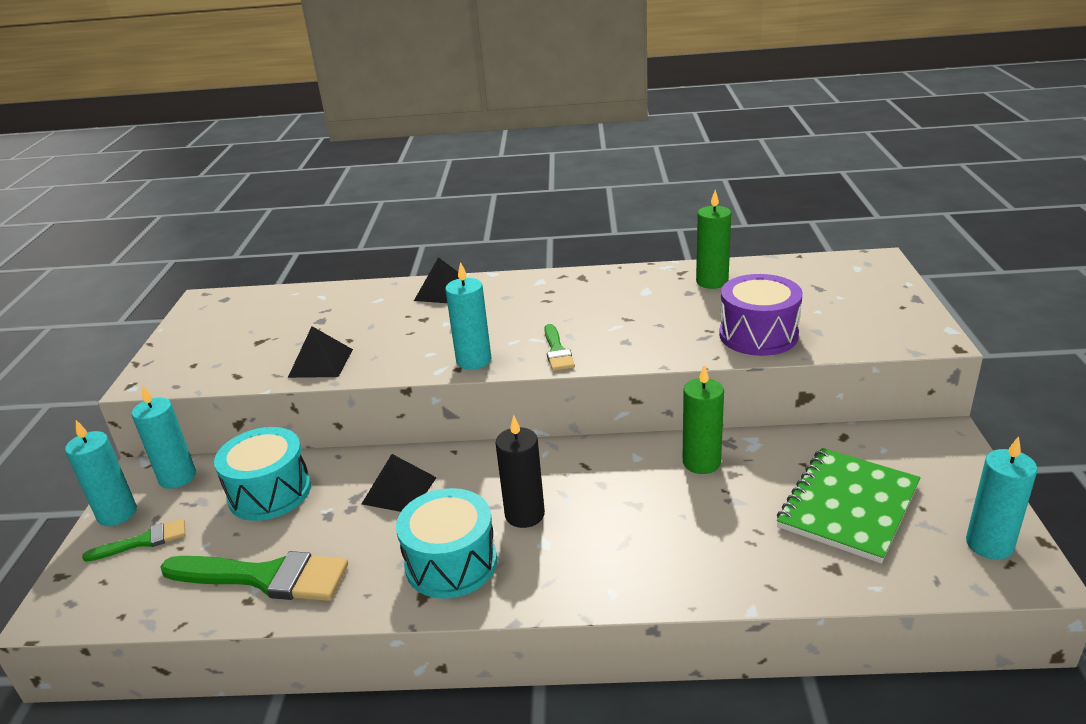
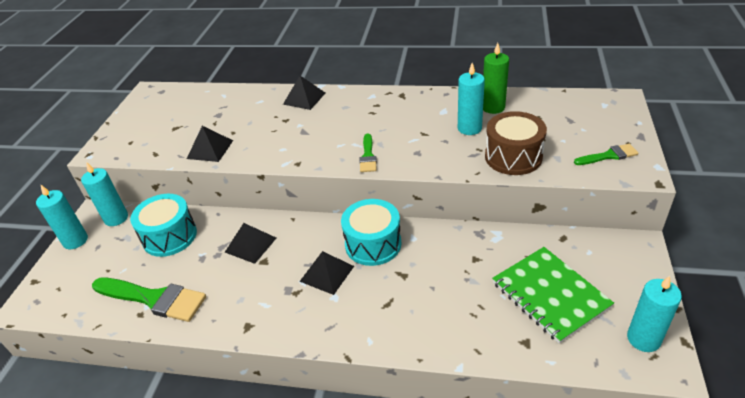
camera: 10 degrees right, 10 degrees up
(143, 541) = (87, 263): green brush -> green brush (609, 156)
(451, 563) = (271, 304): turquoise drum -> turquoise drum (373, 244)
(473, 360) = (310, 158): turquoise candle -> turquoise candle (469, 128)
(524, 514) = (327, 273): black candle -> black pyramid
(701, 462) = (456, 247): green candle -> none
(758, 335) = (513, 157): purple drum -> brown drum
(848, 506) = (550, 295): green notebook -> green notebook turned 75 degrees counterclockwise

